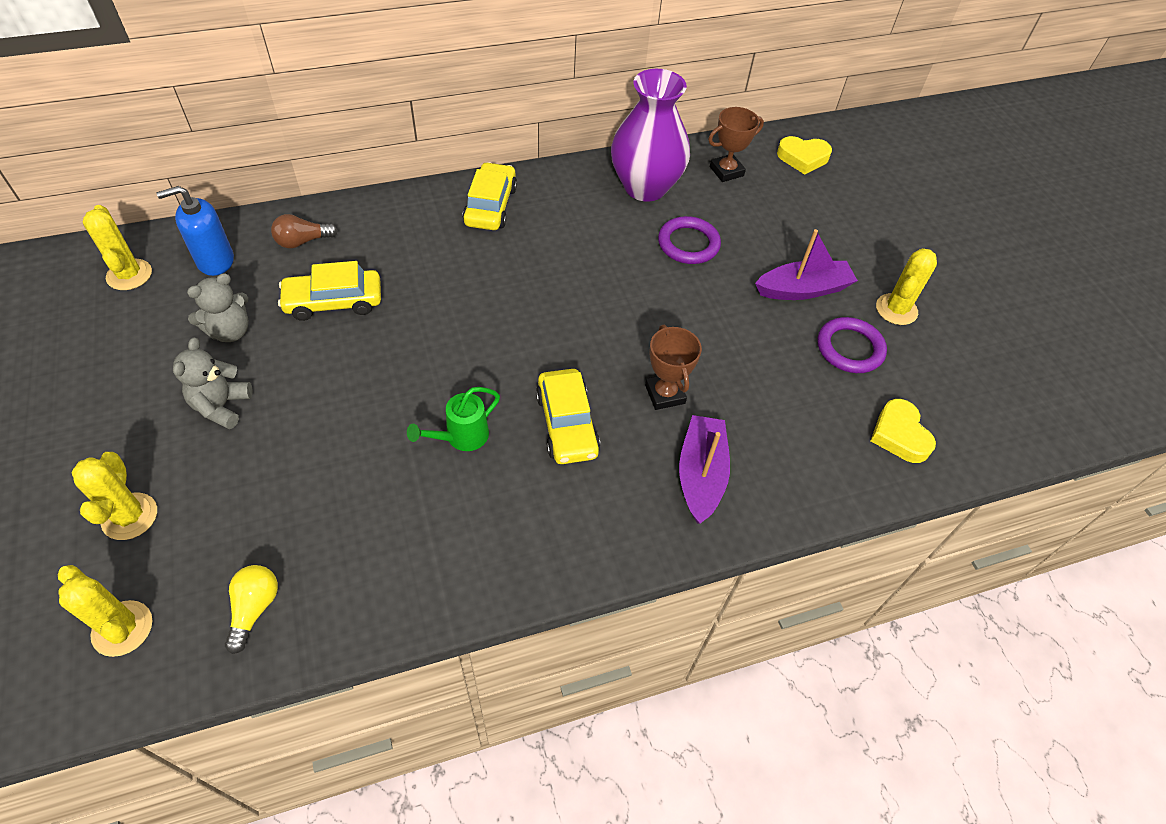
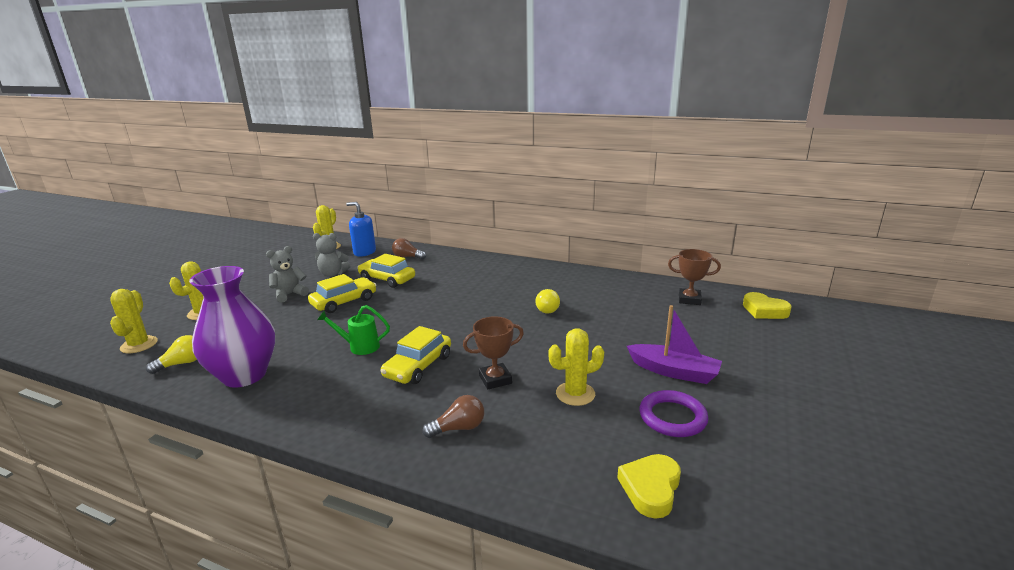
camera: 45 degrees right, 30 degrees down
(490, 206) = (514, 271): yellow car -> yellow car (344, 302)
(601, 257) = (546, 308): none -> yellow light bulb
(645, 187) = (619, 290): purple vase -> purple vase (244, 375)
(665, 394) = (495, 379): brown trophy -> brown trophy turned 45 degrees clockwise
(688, 244) = (613, 321): purple ring -> none
(701, 475) = (459, 428): purple boat -> brown light bulb
(896, 309) = (749, 414): yellow cactus -> yellow cactus (575, 394)

